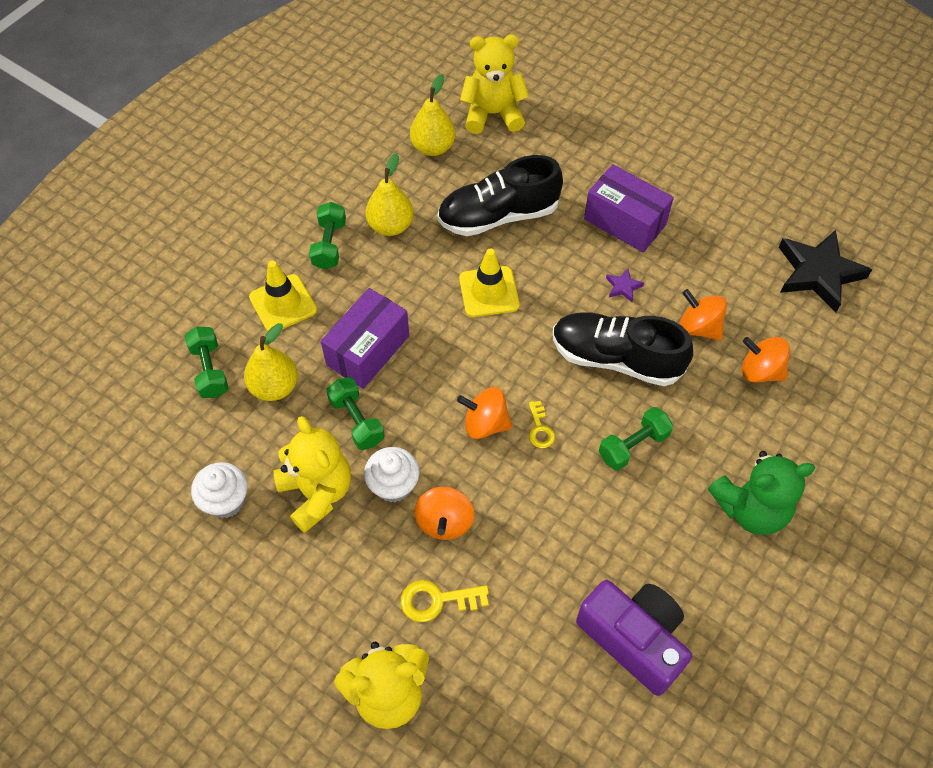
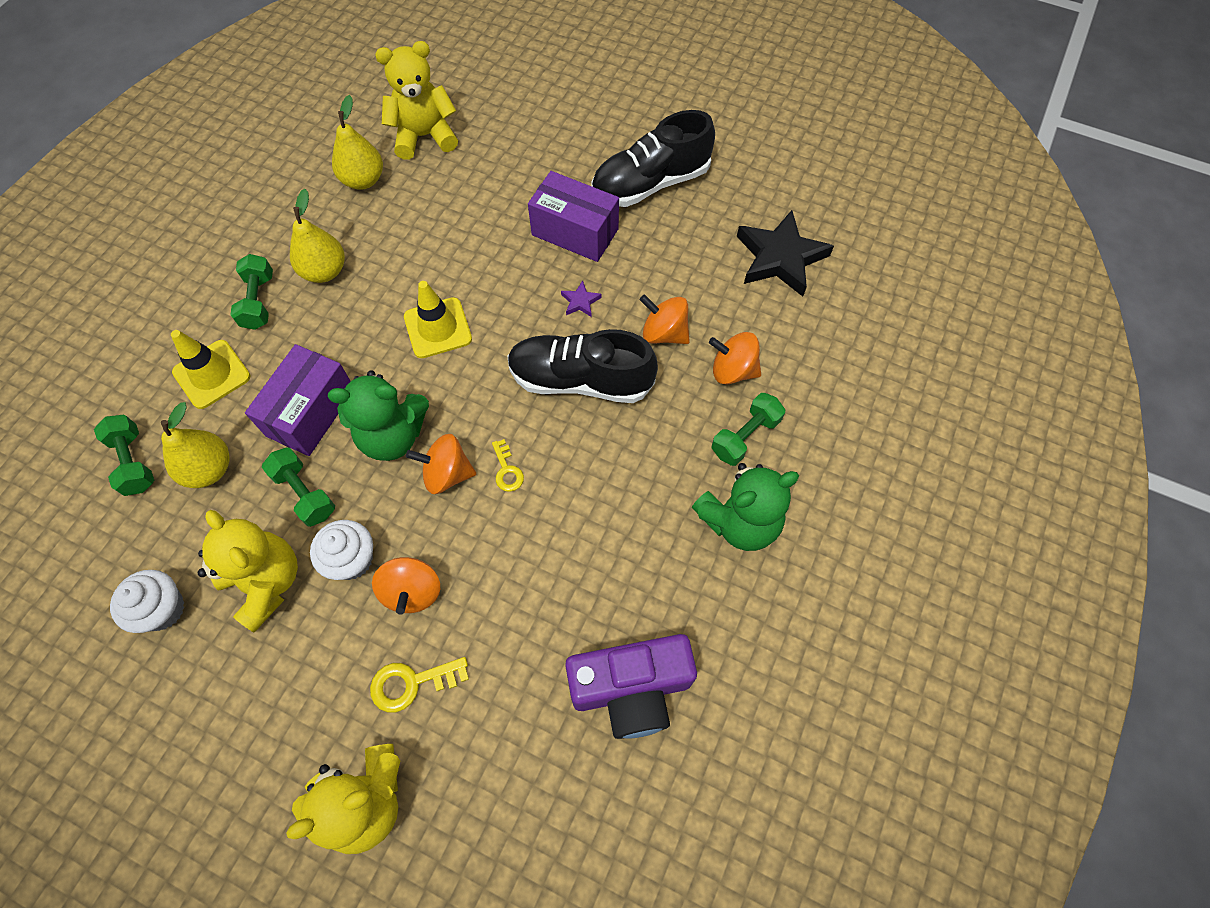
camera: 10 degrees left, 5 degrees up
(439, 382) = (393, 436): none -> green teddy bear
(498, 216) = (440, 244): black shoe -> black shoe (650, 184)
(633, 446) = (609, 472): green dumbbell -> green dumbbell (745, 436)
(633, 639) = (631, 689): purple camera -> purple camera turned 135 degrees clockwise

